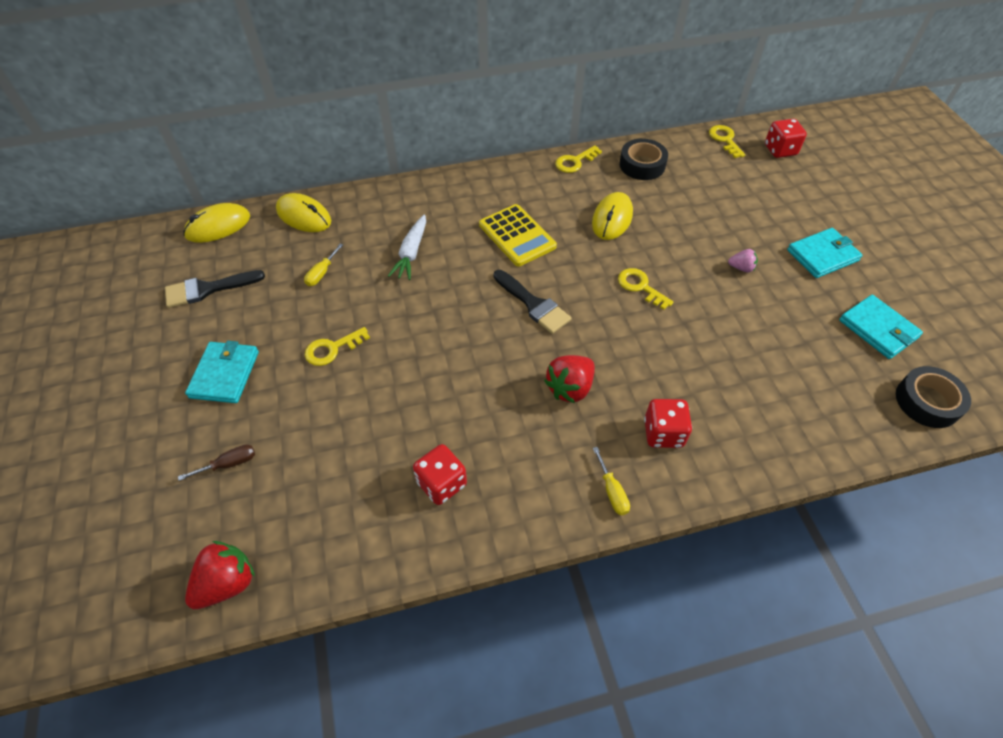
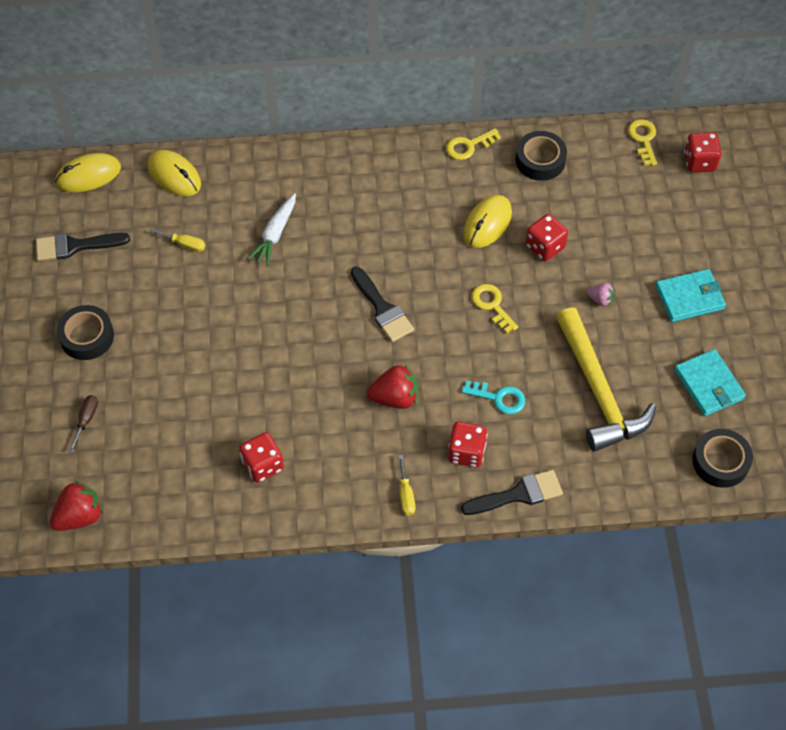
camera: 10 degrees right, 5 degrees up
(225, 374) = (87, 336): turquoise wallet -> black tape
(229, 464) = (86, 420): brown screwdriver -> brown screwdriver turned 60 degrees counterclockwise
(321, 273) = (185, 244): yellow screwdriver -> yellow screwdriver turned 105 degrees counterclockwise
(332, 349) = (185, 326): yellow key -> none
(517, 236) = (384, 229): yellow calculator -> none
(570, 388) = (395, 398): red strawberry -> red strawberry turned 150 degrees counterclockwise
(672, 231) = (545, 247): none -> red dice
(677, 372) = (499, 398): none -> turquoise key
(735, 470) = (518, 494): none -> black brush
(775, 351) = (599, 391): none -> yellow hammer

